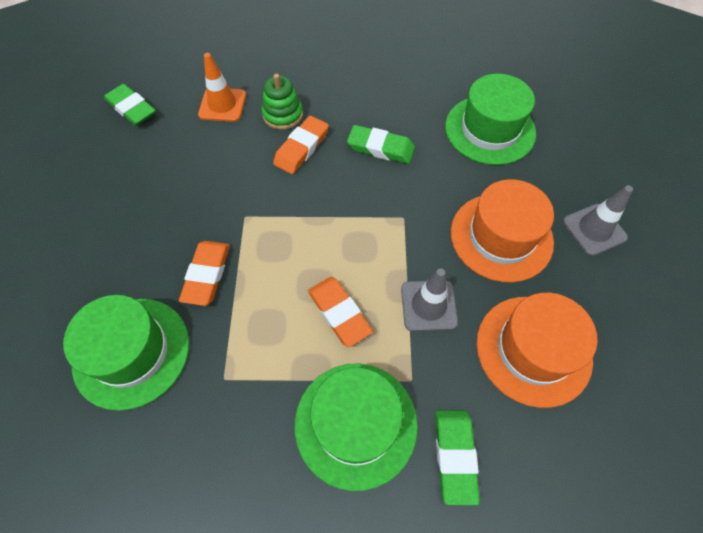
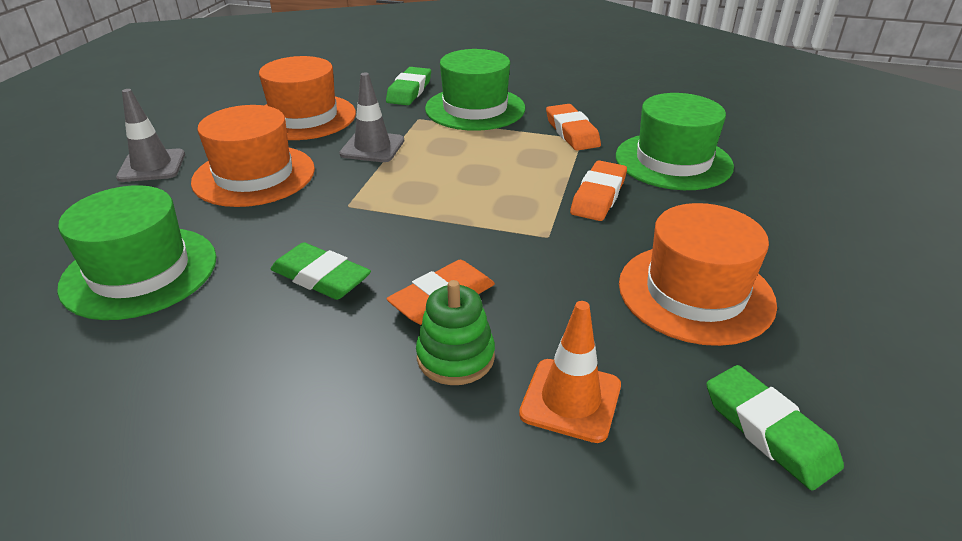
camera: 165 degrees left, 25 degrees down
(147, 184) = (695, 293): none -> orange hat
(339, 313) = (462, 155): orange eraser -> orange eraser (572, 132)

